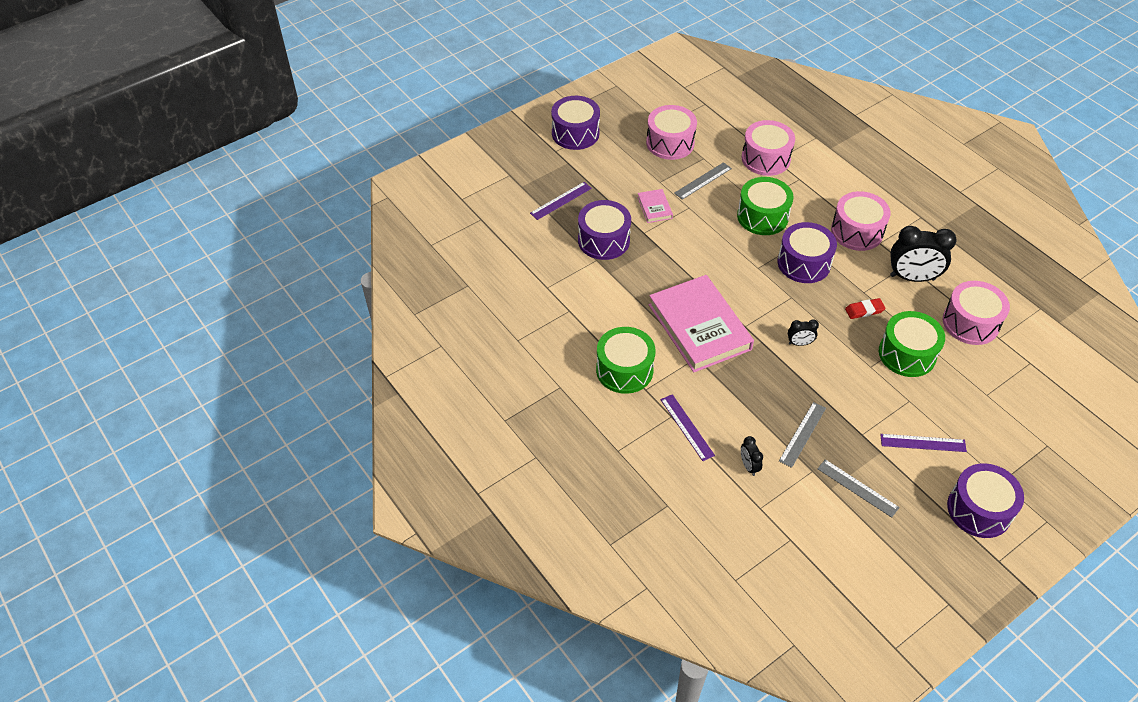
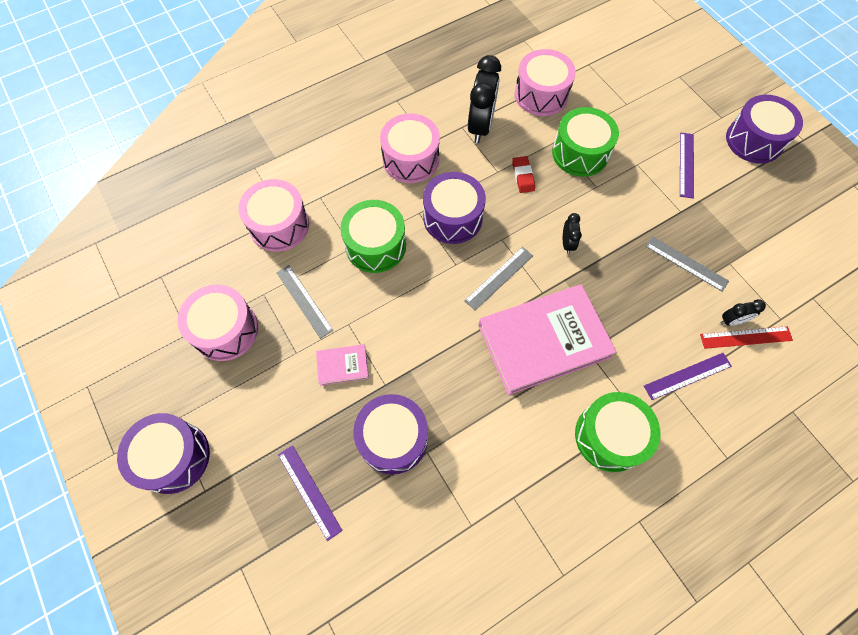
camera: 85 degrees left, 15 degrees up
(734, 476) = (746, 337): none -> red ruler
(857, 488) = (745, 228): grey ruler -> grey ruler (499, 278)

